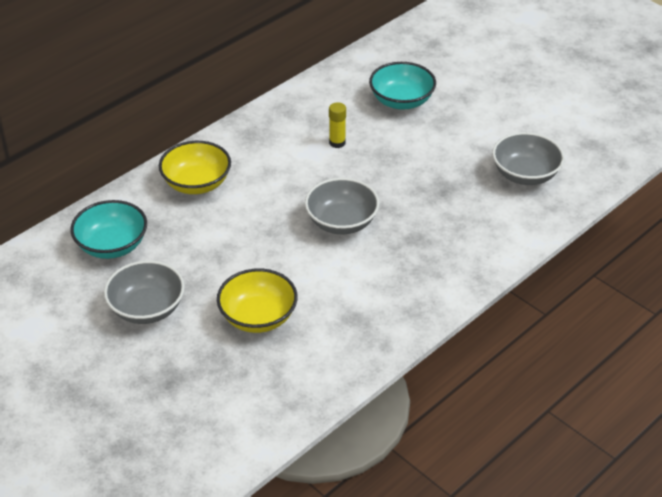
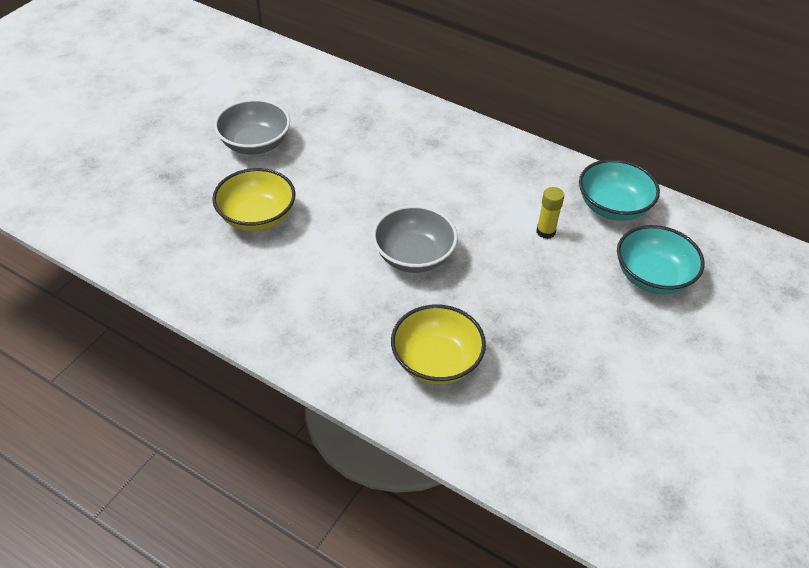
camera: 75 degrees right, 5 degrees up
(112, 245) = (331, 107): turquoise bowl -> turquoise bowl (613, 207)
(196, 183) = (435, 141): yellow bowl -> yellow bowl (436, 361)
(525, 174) = (567, 423): grey bowl -> none

